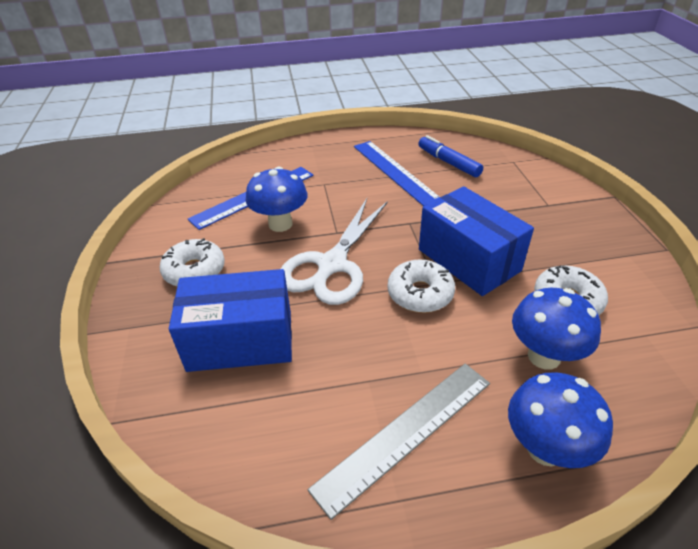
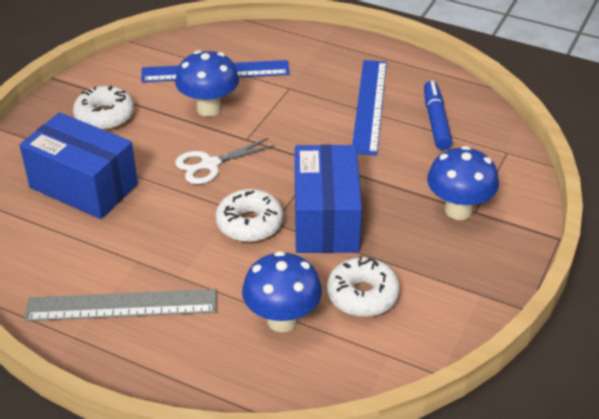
camera: 35 degrees right, 0 degrees up
(332, 264) = (210, 164): white scissors -> white scissors, size x0.58
(545, 448) = (199, 370): blue mushroom -> blue mushroom (458, 210)

